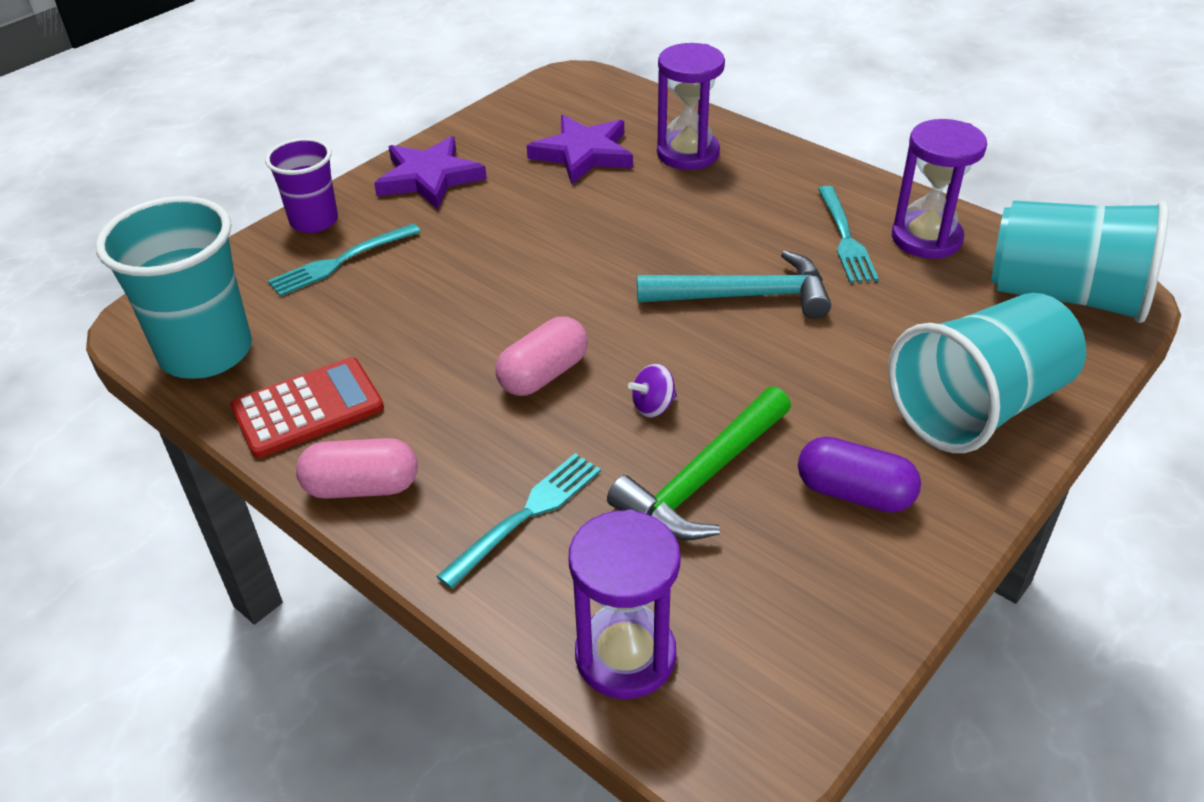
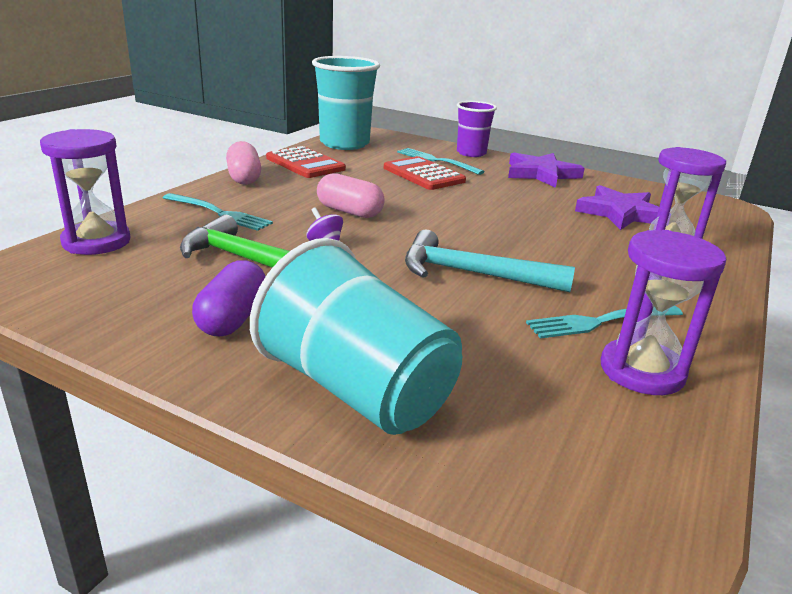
camera: 75 degrees right, 15 degrees down
(403, 284) = (423, 175): none -> red calculator
(743, 296) = (473, 274): turquoise hammer -> turquoise hammer turned 120 degrees clockwise
(1065, 296) = (601, 476): turquoise cup -> none

